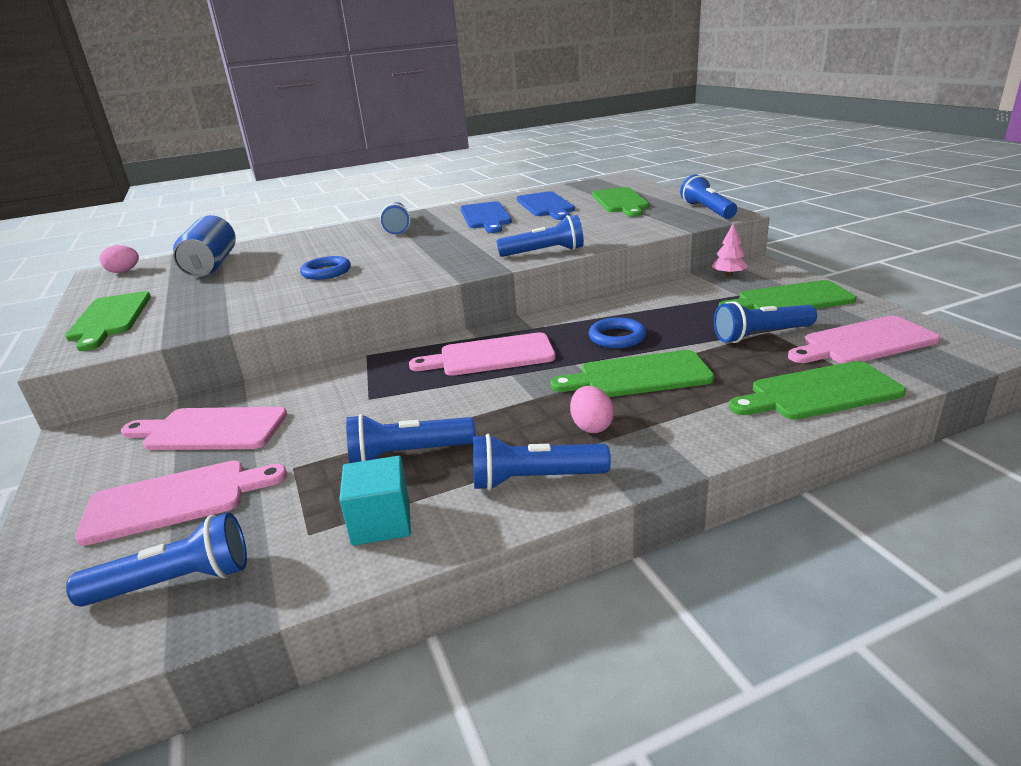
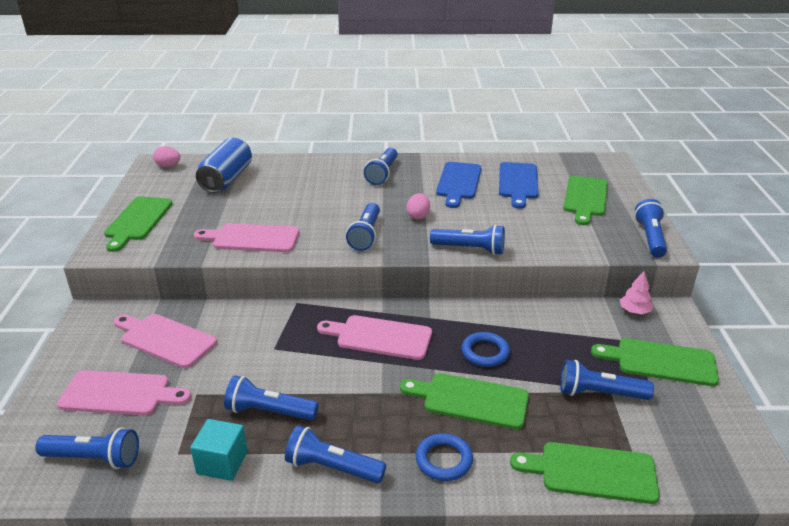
camera: 20 degrees right, 5 degrees up
(326, 272) = (298, 216): blue ring -> blue ring (444, 460)
(420, 267) = (366, 235): none -> blue flashlight
(591, 426) = (401, 436): pink egg -> pink egg (418, 216)
(864, 342) = (678, 435): pink cutting board -> pink cutting board (252, 238)

